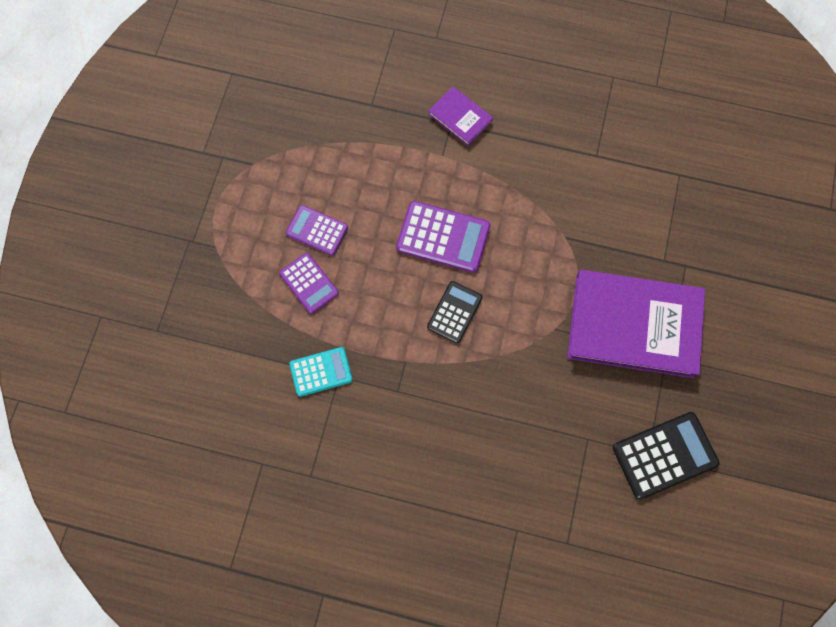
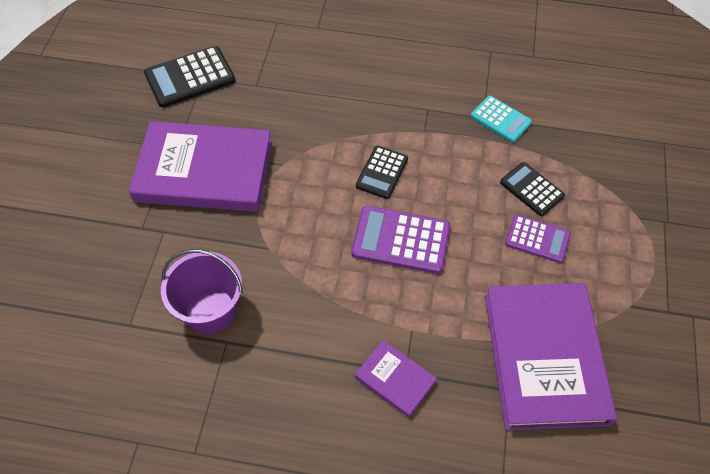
camera: 175 degrees right, 15 degrees down
(309, 283) = (531, 189): purple calculator -> black calculator
(321, 372) = (500, 119): turquoise calculator -> turquoise calculator turned 120 degrees counterclockwise
(337, 127) = (544, 357): none -> purple book
(613, 182) = (210, 310): none -> purple bucket

